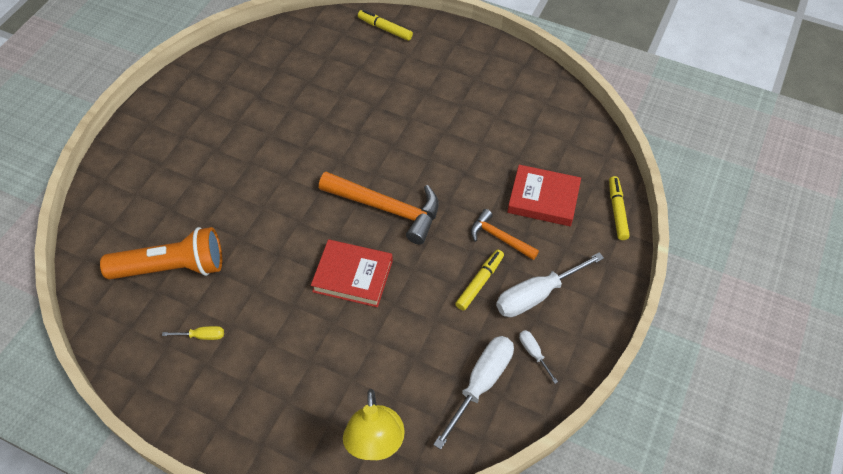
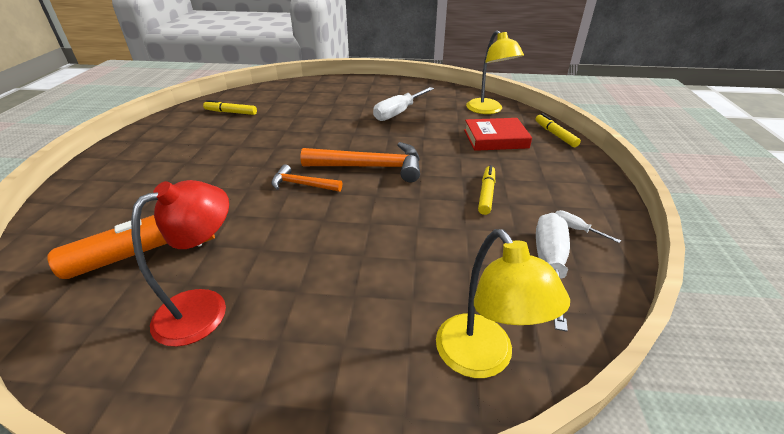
camera: 20 degrees left, 20 degrees down
(202, 336) = (204, 307): yellow screwdriver -> red lamp
(353, 276) = (364, 216): red book -> none
(385, 29) = (314, 85): yellow marker -> yellow marker (231, 112)
(499, 237) = (480, 165): orange hammer -> orange hammer (302, 184)
(537, 295) = (541, 191): white screwdriver -> white screwdriver (399, 112)
(569, 141) = (488, 110): none -> yellow lamp

